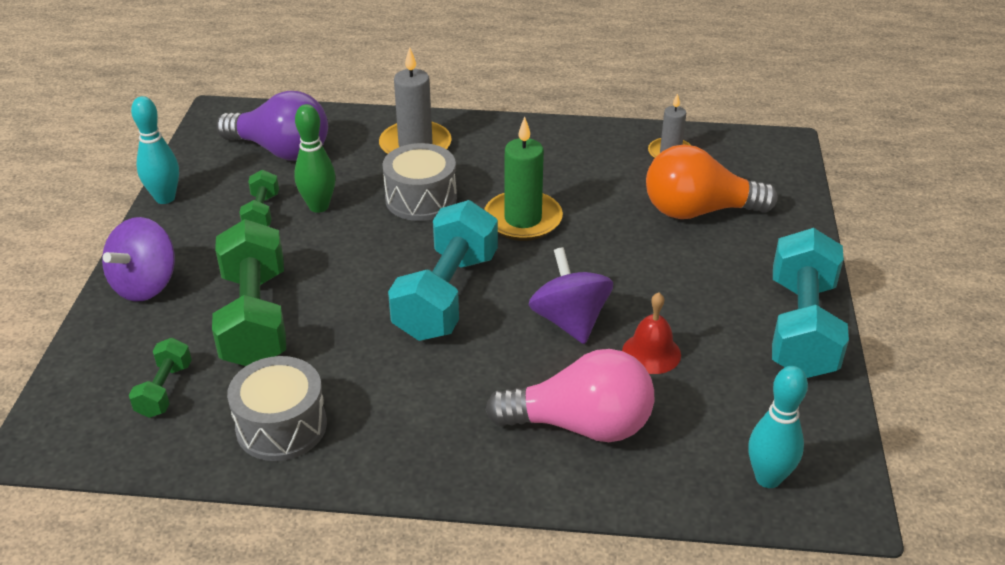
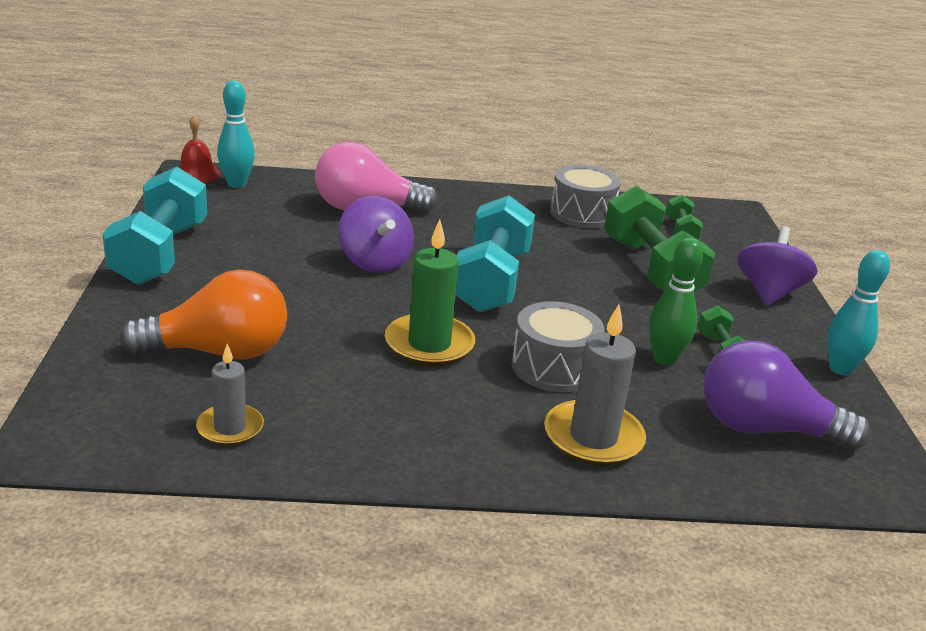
camera: 170 degrees right, 10 degrees down
(651, 353) = (304, 242): red bell -> red bell (197, 174)

